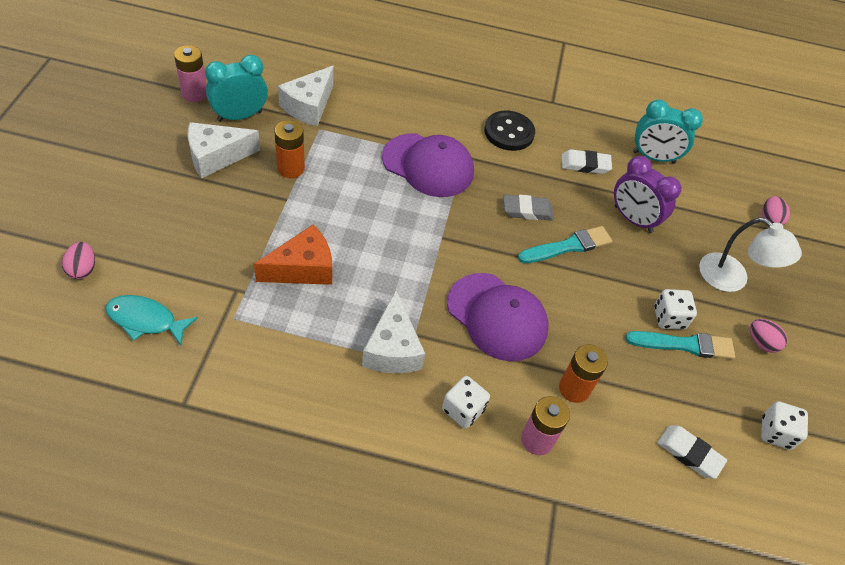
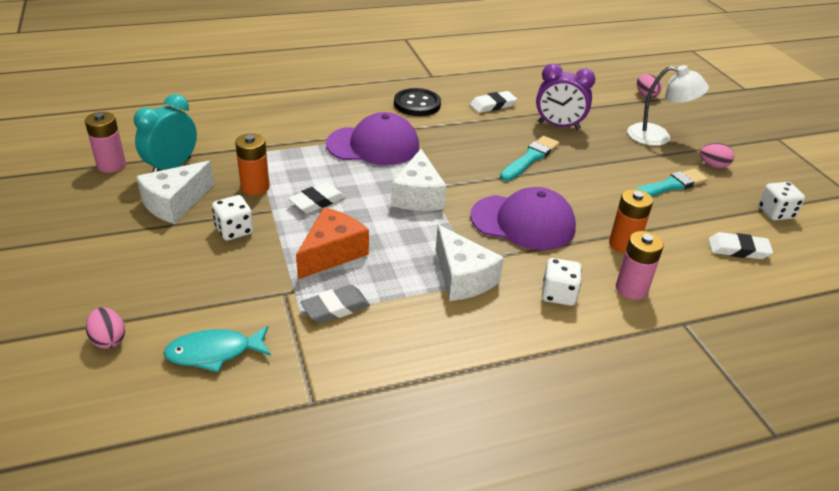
camera: 25 degrees left, 15 degrees down
(309, 106) = (232, 140): white cheese -> white cheese (418, 196)
(331, 207) = (317, 201): none -> white eraser
(527, 210) = (478, 147): grey eraser -> grey eraser (335, 308)
(653, 157) = (536, 85): turquoise clock -> none
(669, 318) = (642, 174): white dice -> white dice (234, 230)

